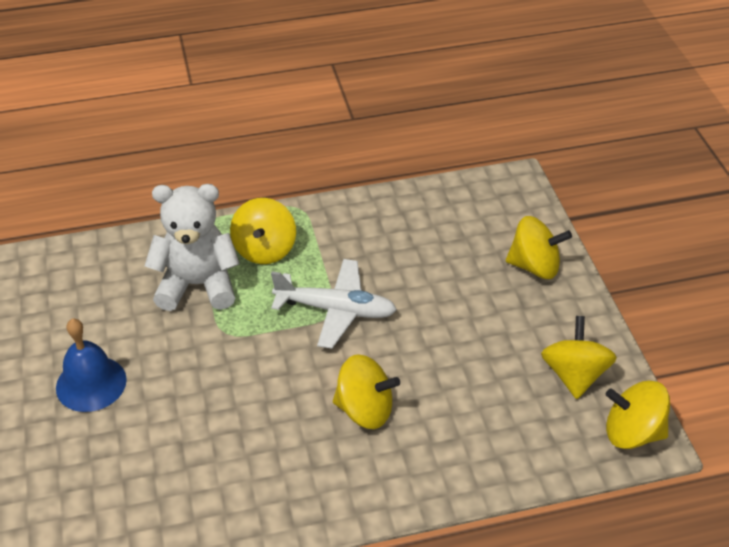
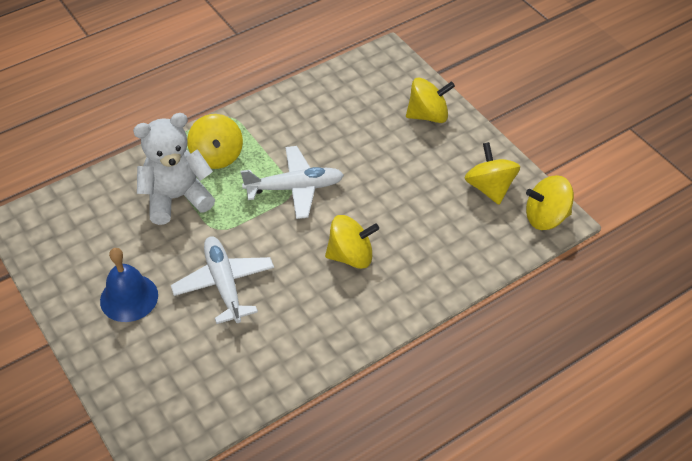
camera: 20 degrees left, 5 degrees up
(202, 399) = (224, 284): none -> white plane

